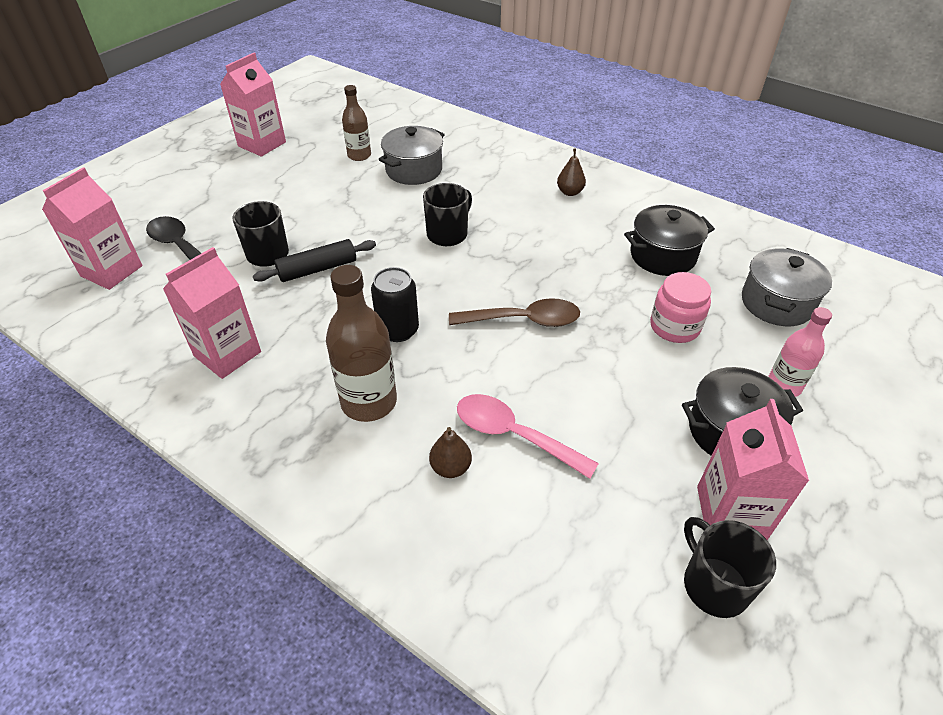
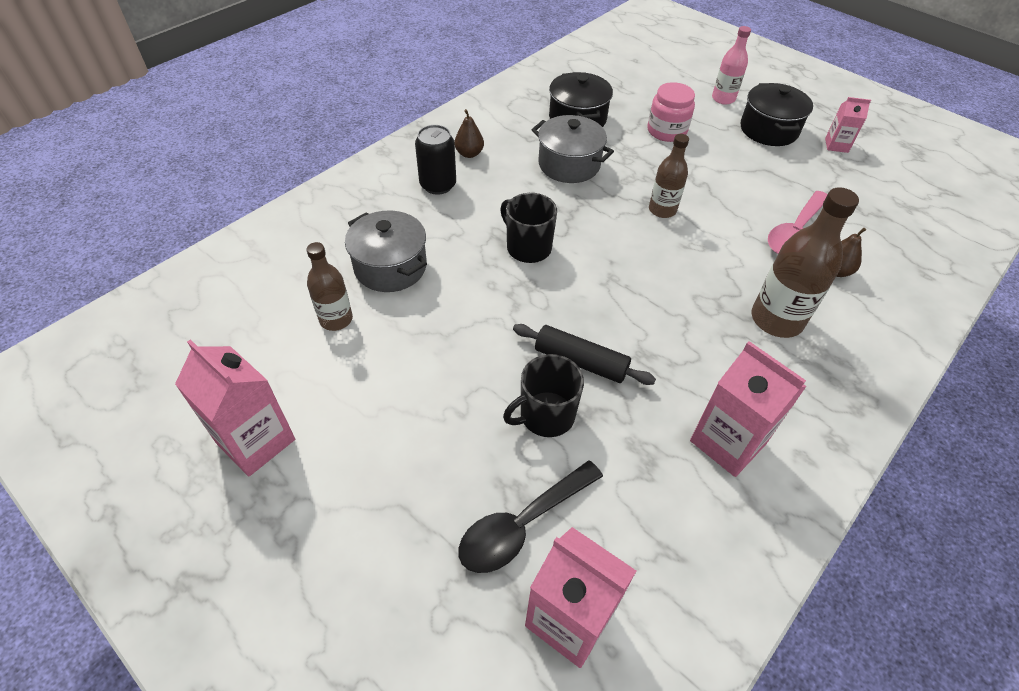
camera: 85 degrees left, 5 degrees up
(317, 269) = (580, 362): black rolling pin -> black rolling pin turned 45 degrees counterclockwise
(398, 330) = (680, 295): black can -> black can (438, 185)
(523, 320) = (662, 210): brown spoon -> brown bottle
(714, 585) = (890, 163): black mug -> none
(730, 513) = (836, 145): pink carton -> pink carton, size x0.55
(776, 303) = (638, 80): grey pot -> grey pot (569, 164)

